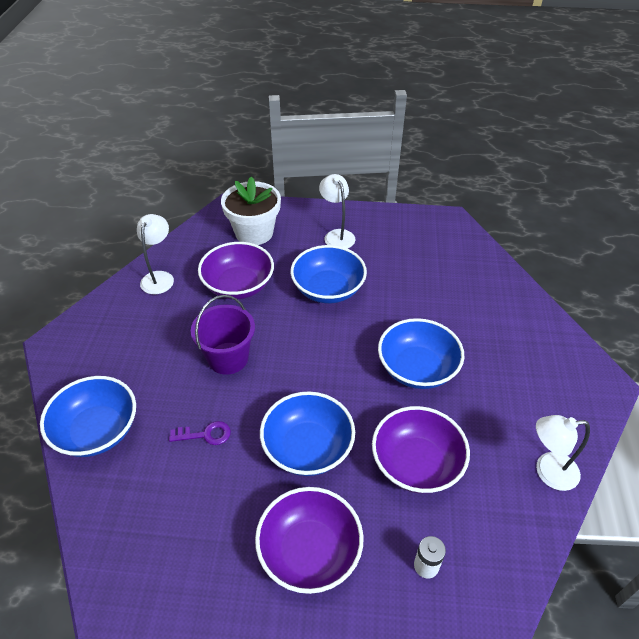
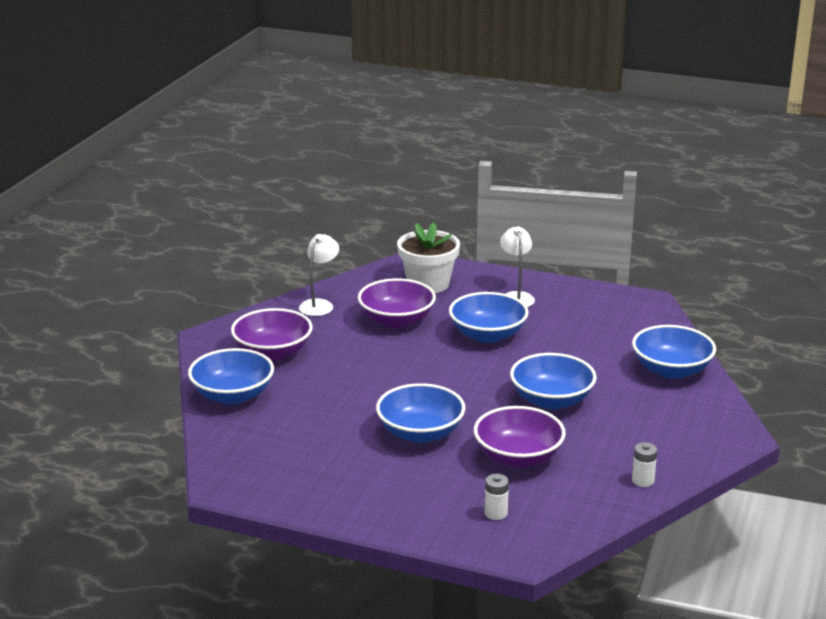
camera: 15 degrees right, 20 degrees down
(205, 434) = (329, 412): purple key -> none
(228, 358) = (367, 368): purple bucket -> none
(309, 551) = (396, 490): purple bowl -> purple bowl (273, 352)
(505, 304) = (671, 370): none -> blue bowl
(548, 471) = (643, 480): white lamp -> white battery

